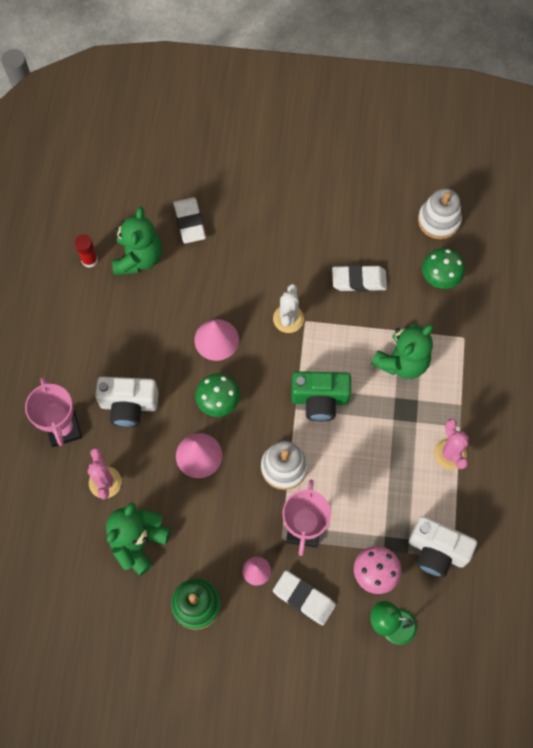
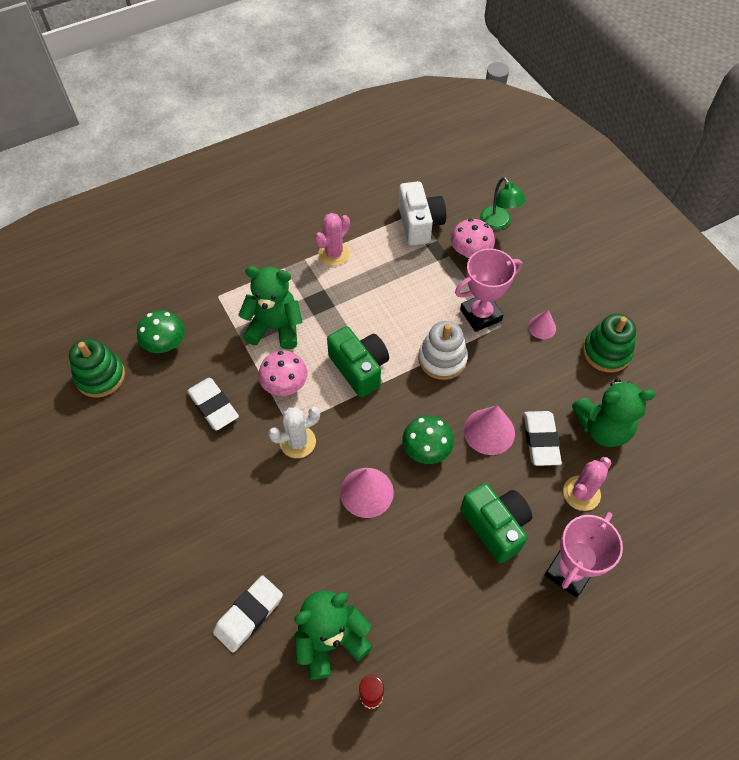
camera: 125 degrees left, 10 degrees down
(129, 405) = (495, 526): white camera -> green camera
(304, 598) = (531, 284): white eraser -> white eraser (540, 440)
(344, 338) = (284, 384): none -> pink mushroom
(439, 220) = (100, 376): white stacking toy -> green stacking toy

